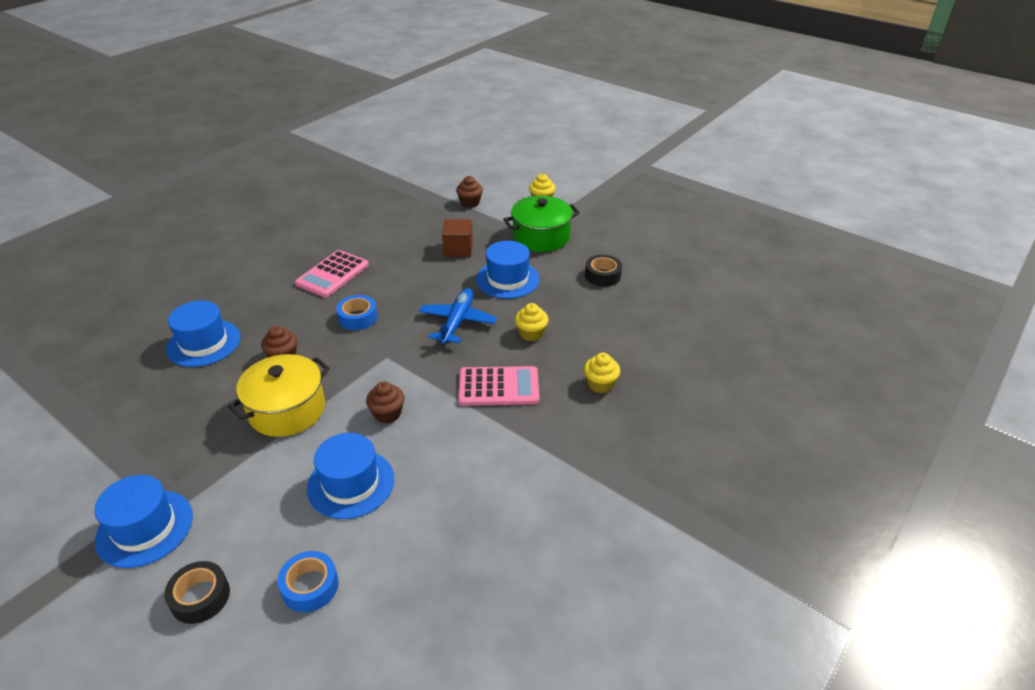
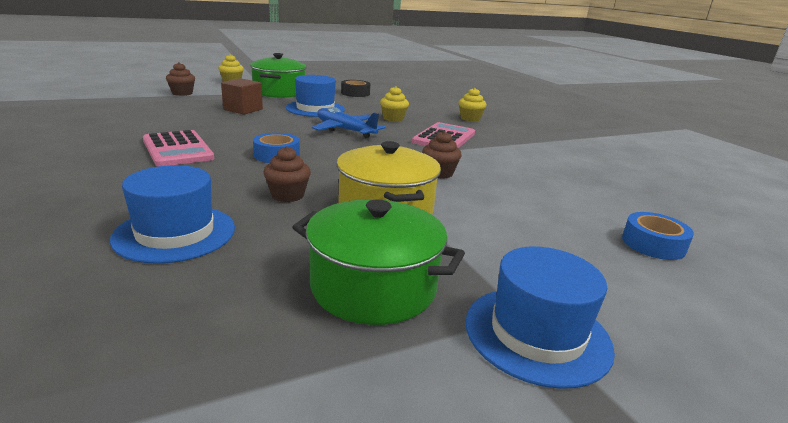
camera: 65 degrees left, 15 degrees down
(173, 443) = (373, 287): none -> green pot
(200, 597) = (667, 307): black tape -> none
(351, 483) = (523, 203): blue hat -> none

